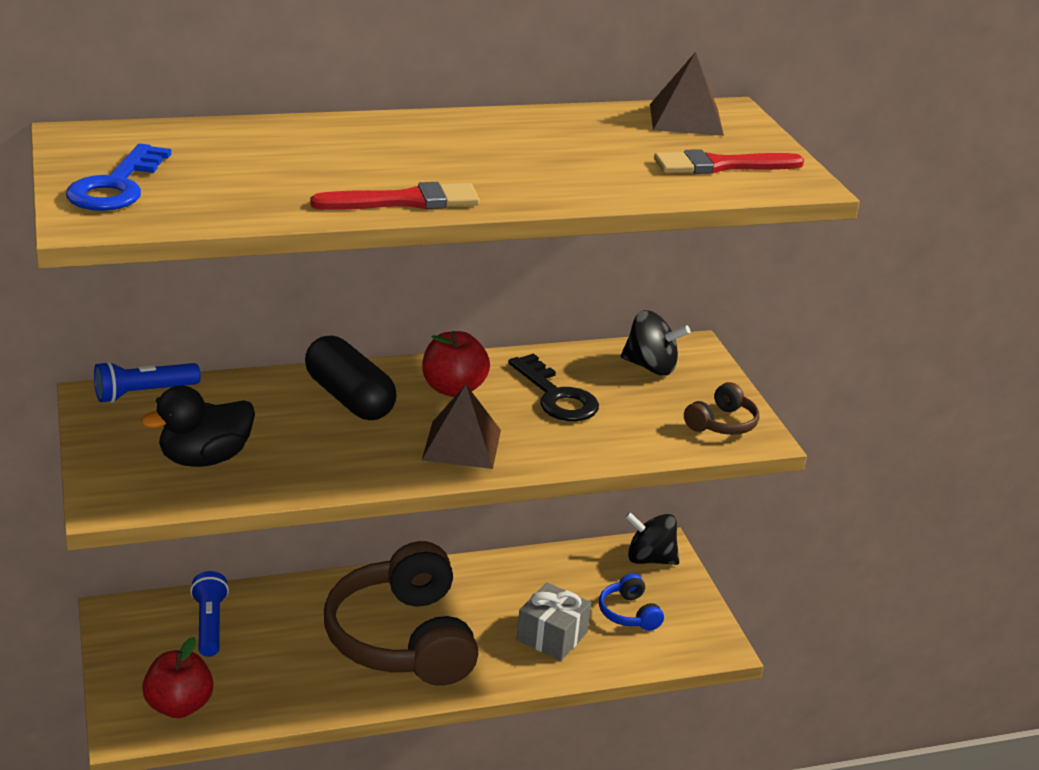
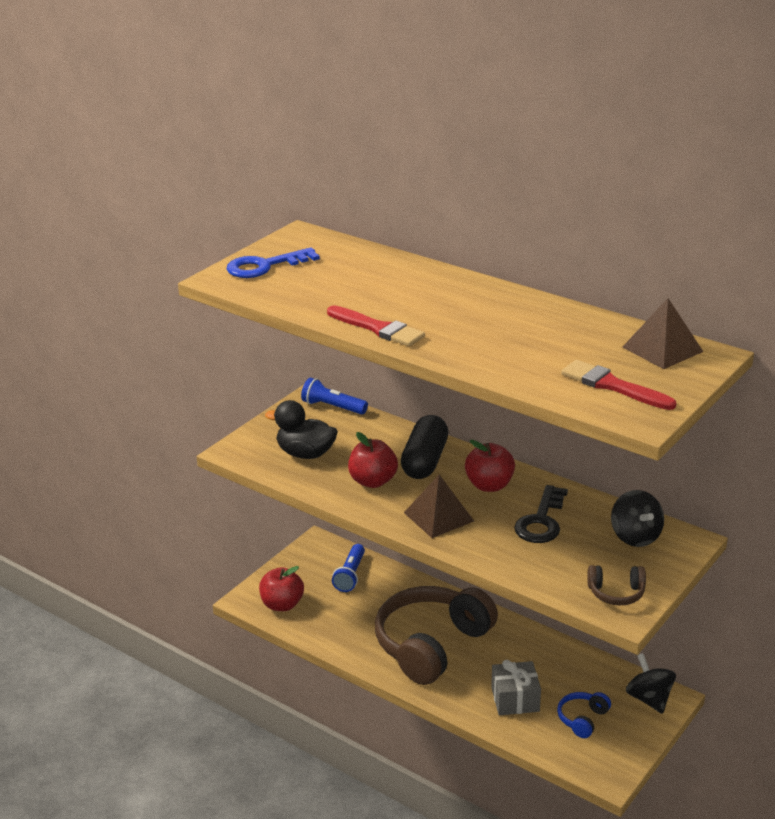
camera: 55 degrees right, 0 degrees up
(209, 624) = (350, 575): blue flashlight -> blue flashlight turned 150 degrees clockwise
(334, 447) = (373, 481): none -> red apple

